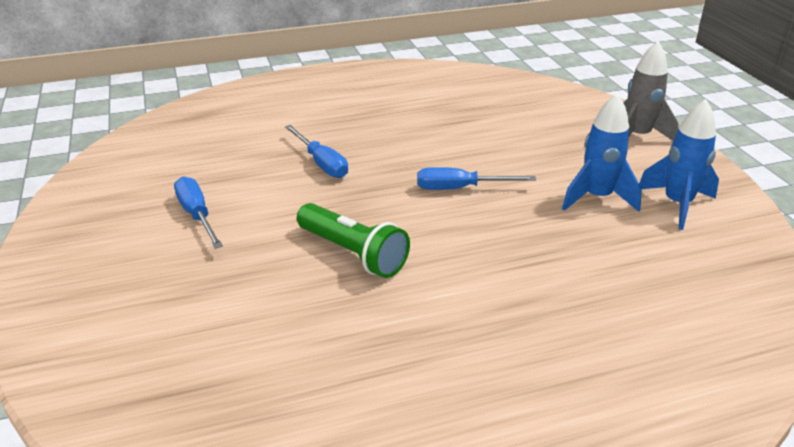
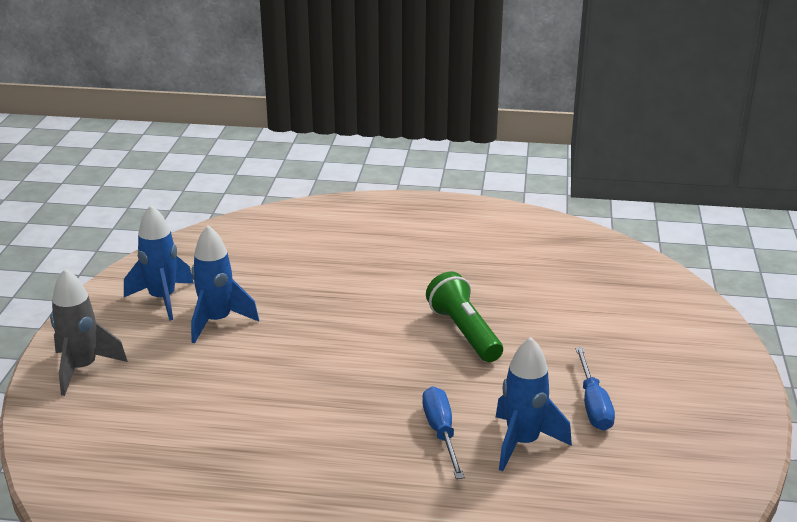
camera: 155 degrees left, 5 degrees down
(252, 172) = (523, 443): none -> blue rocket
(460, 188) = (324, 363): blue screwdriver -> none

